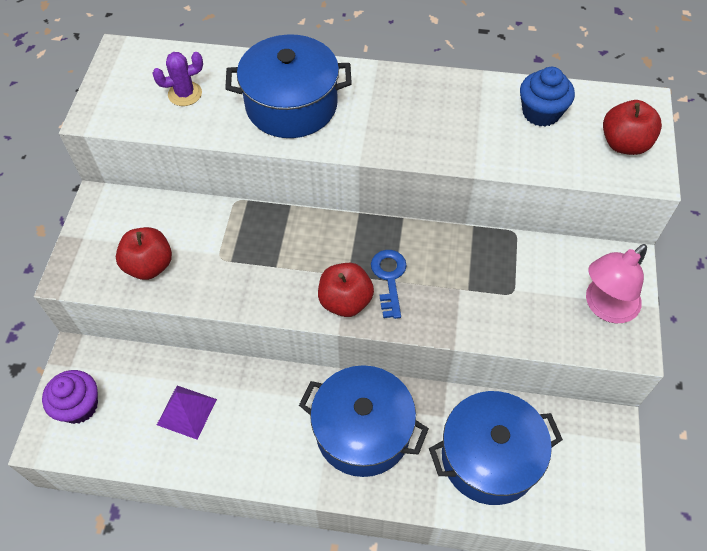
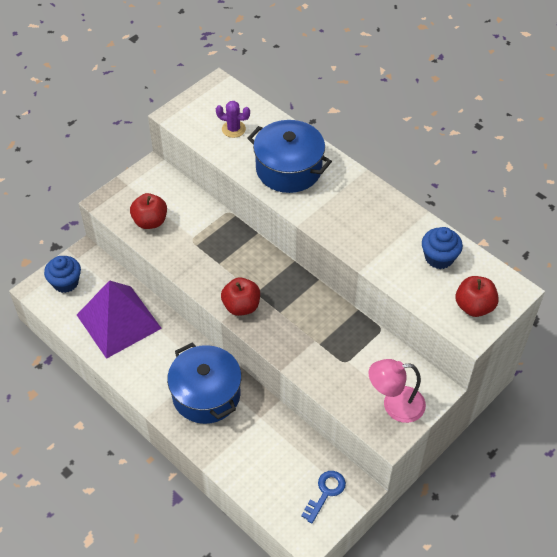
camera: 35 degrees right, 5 degrees down
(79, 406) = (65, 282): purple cupcake -> blue cupcake
(187, 411) = (119, 321): purple pyramid -> purple pyramid, size x1.99
(389, 278) = (278, 309): blue key -> blue key (325, 492)
(489, 457) = (267, 456): blue pot -> none

